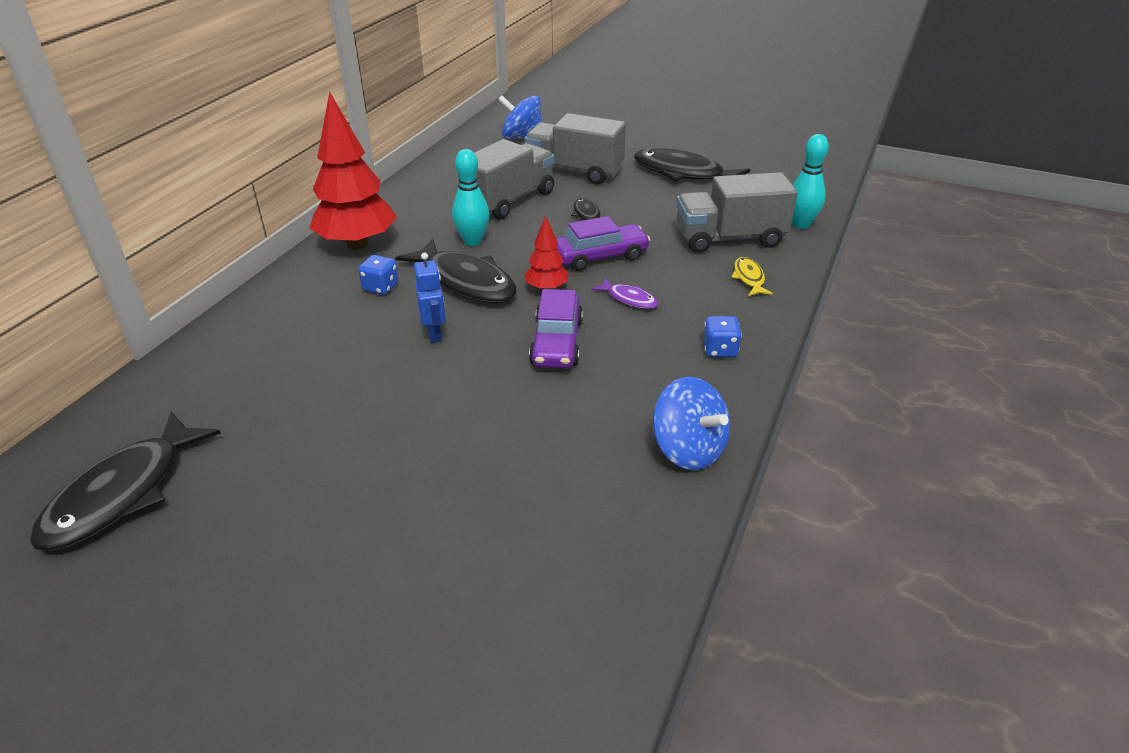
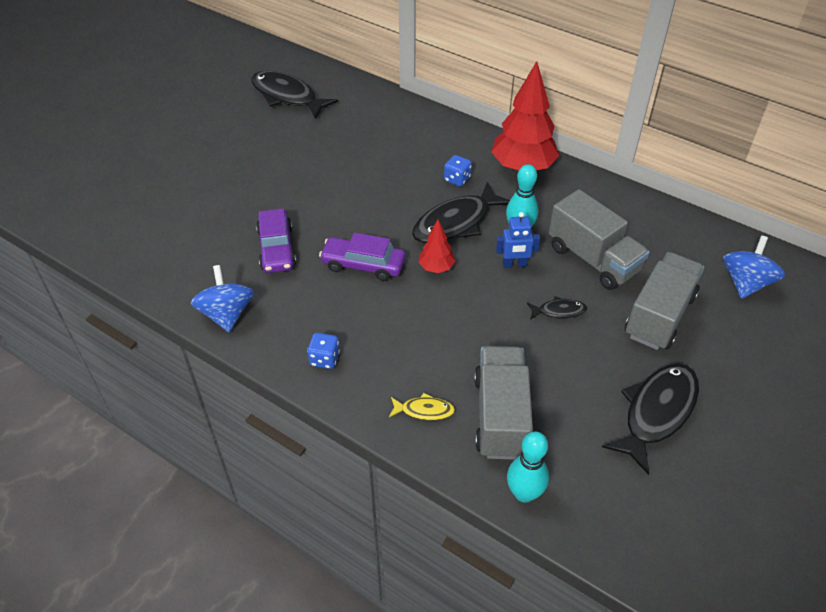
camera: 100 degrees right, 10 degrees up
(434, 333) = (392, 204): blue robot -> blue robot (514, 264)
(600, 256) = (481, 308): purple car -> purple car (276, 248)
(629, 299) = (410, 316): purple fish -> none
(688, 449) = (227, 314): blue spinning top -> blue spinning top turned 105 degrees clockwise

